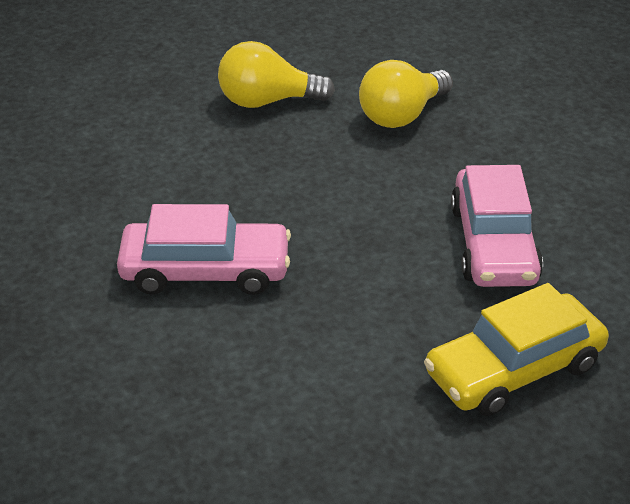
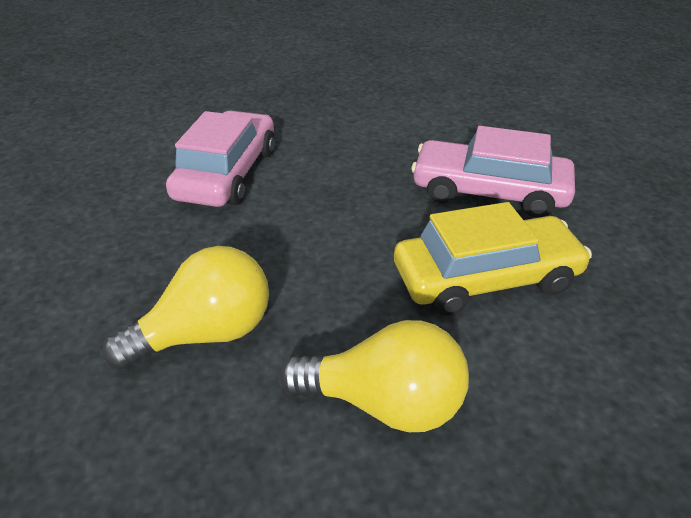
camera: 165 degrees left, 0 degrees up
(514, 369) = (280, 105): yellow car -> yellow car (486, 278)

